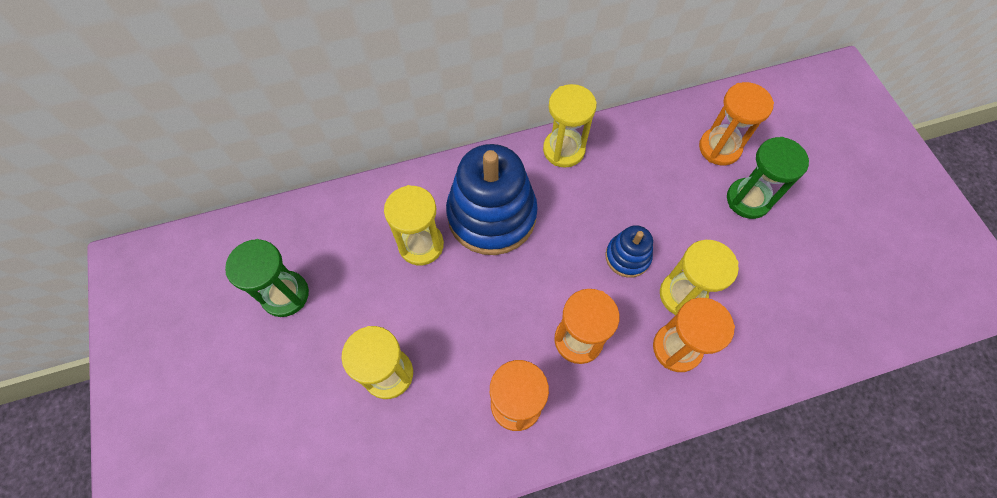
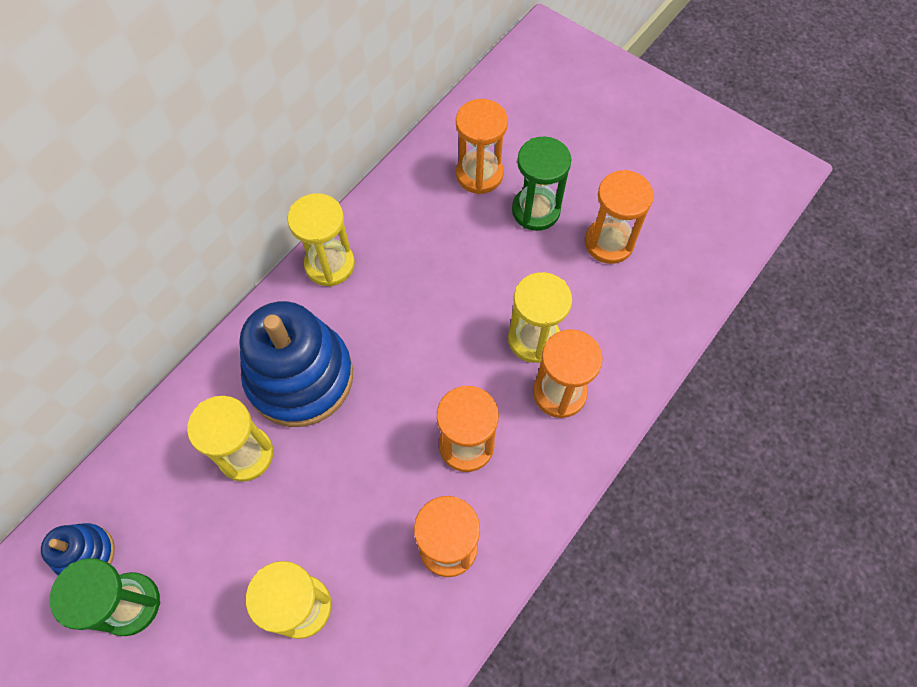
camera: 35 degrees left, 0 degrees up
(627, 257) = (461, 334): blue stacking toy -> blue stacking toy (86, 554)
(794, 259) = (609, 242): none -> orange hourglass

